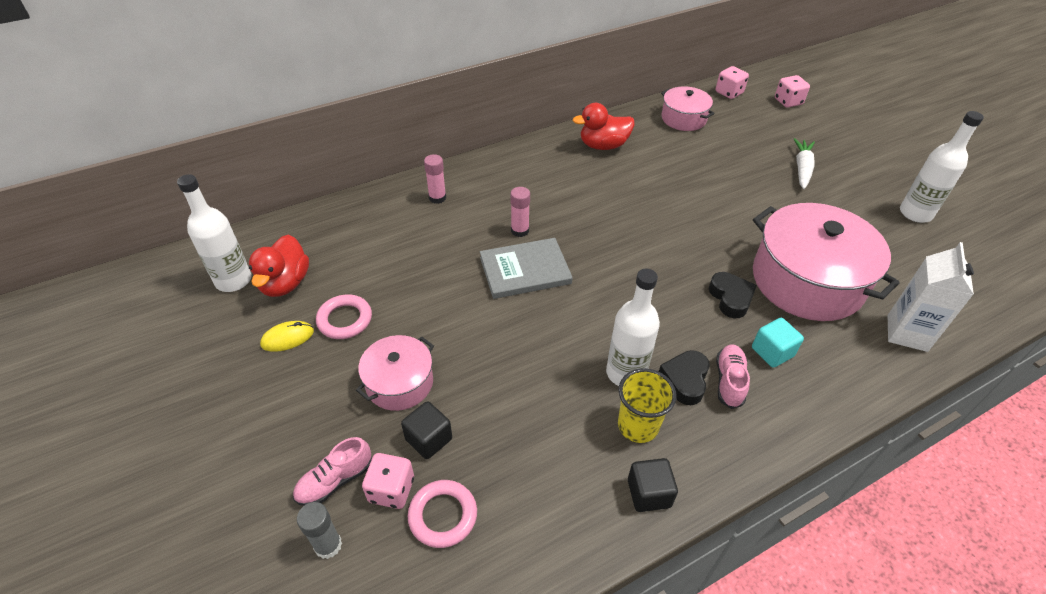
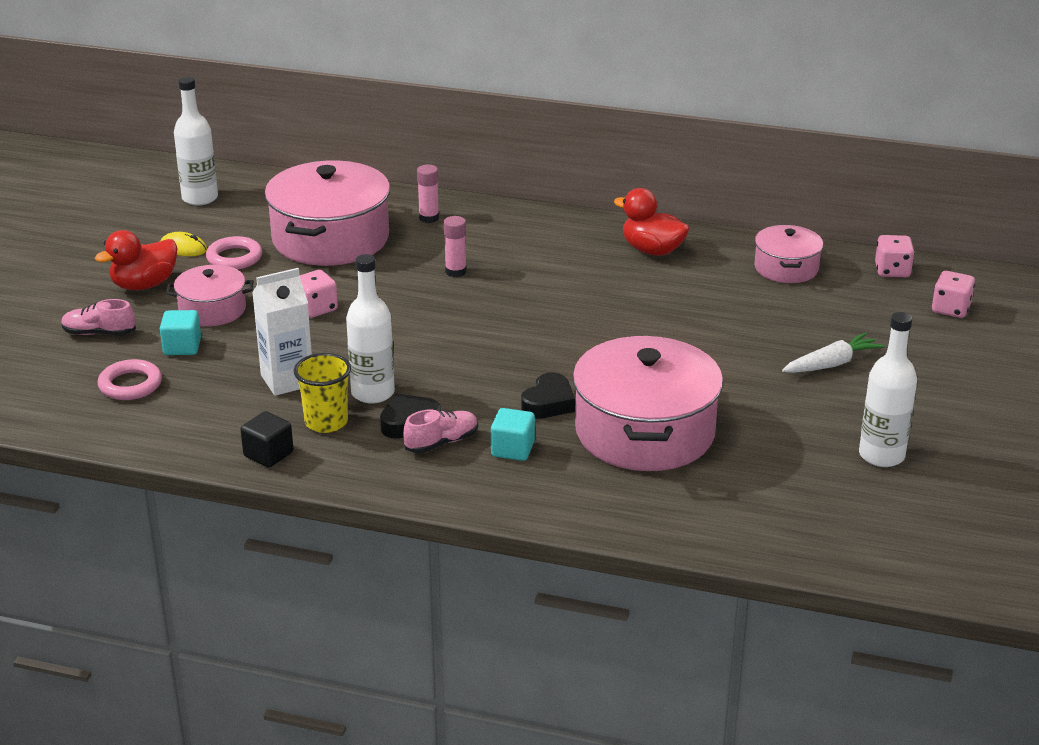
camera: 45 degrees right, 15 degrees down
(285, 283) = (229, 217): red duck -> red duck (144, 285)
(328, 545) = (51, 358): grey glue stick -> none
(391, 490) = (122, 356): pink dice -> pink dice (316, 308)
(395, 256) = (331, 239): none -> pink pot
(429, 439) = (182, 347): black cube -> turquoise cube
(525, 270) = (412, 297): grey book -> none
(907, 333) = (662, 510): white carton -> white carton (287, 380)

